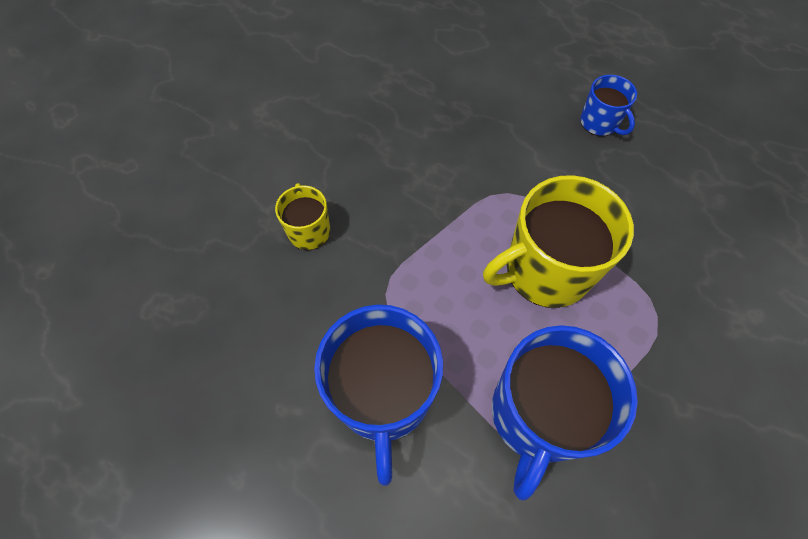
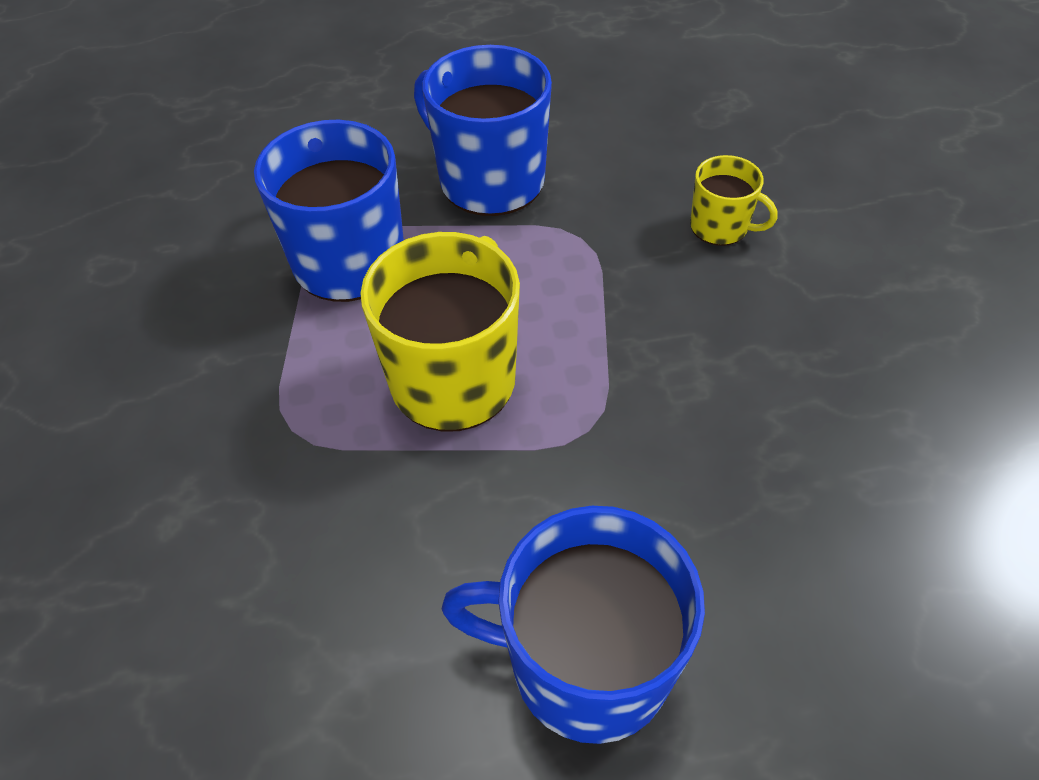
camera: 135 degrees right, 10 degrees down
(599, 123) = (585, 663): blue mug -> blue mug, size x1.92

